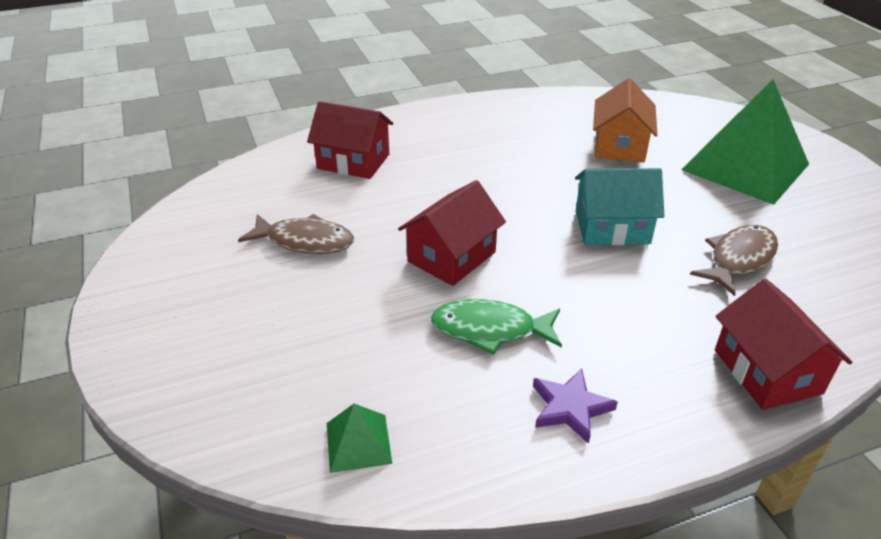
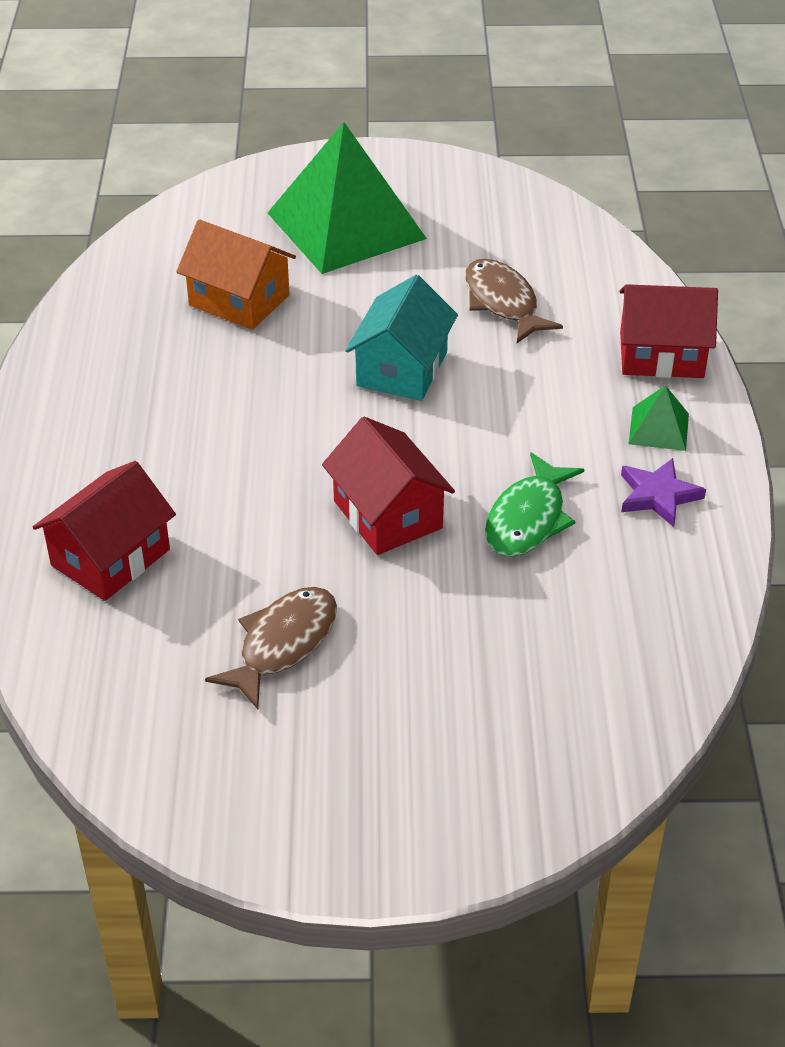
camera: 70 degrees left, 5 degrees up
(358, 442) = (649, 659): green pyramid -> green pyramid (658, 428)

